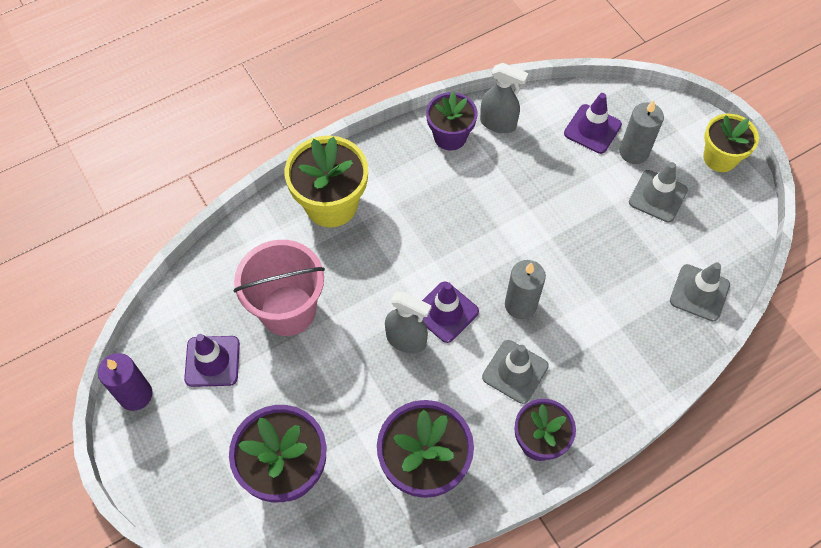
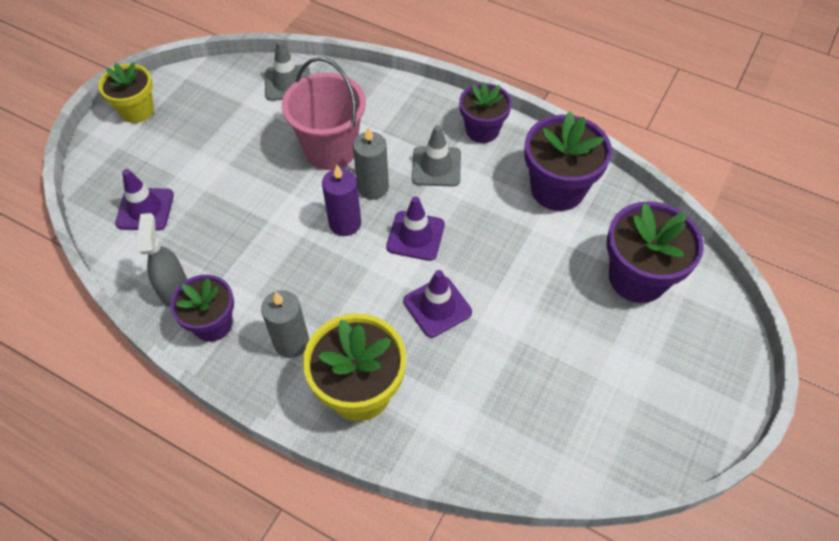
camera: 120 degrees left, 5 degrees down
(135, 395) = (679, 445): purple candle -> purple candle (345, 223)
(212, 361) = (596, 397): purple traffic cone -> purple traffic cone (437, 307)
(288, 310) = (501, 362): pink bucket -> pink bucket (330, 149)
(406, 340) = (462, 252): grey spray bottle -> none
(634, 152) = (159, 169): grey candle -> grey candle (291, 342)
(657, 196) = (203, 137): grey traffic cone -> none

